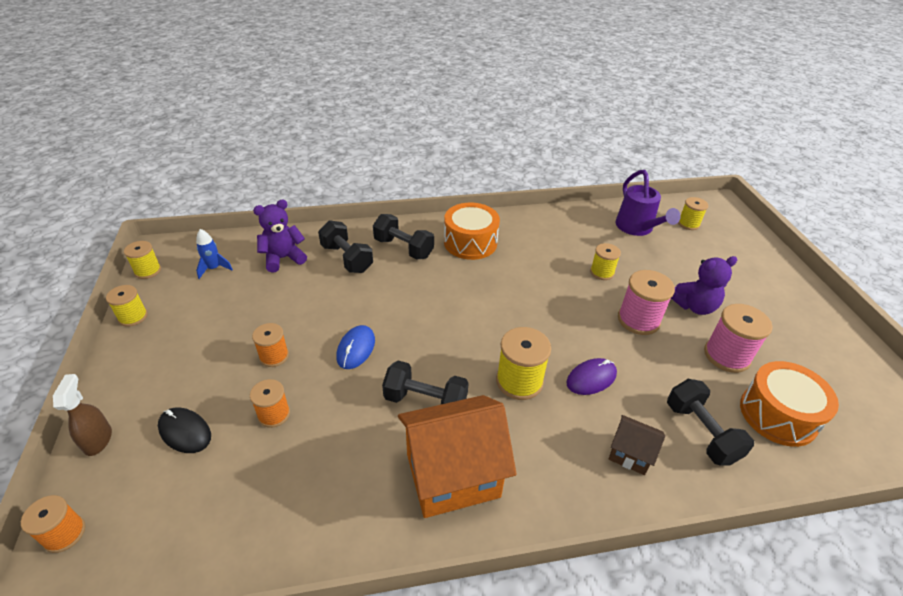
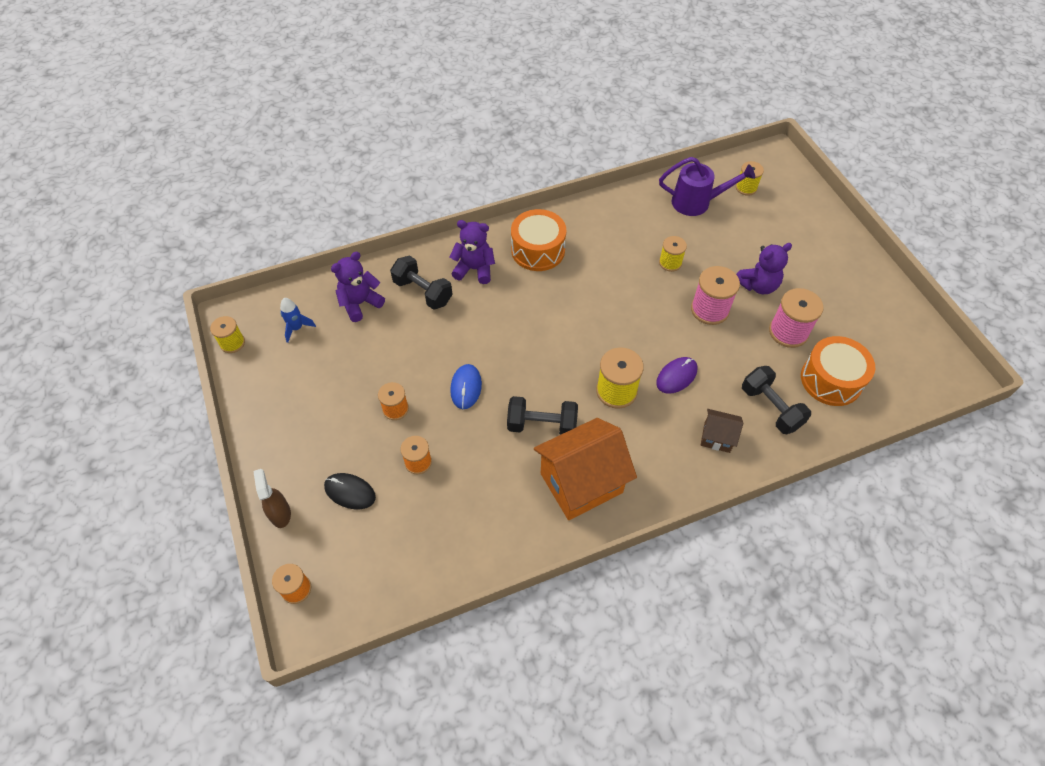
camera: 10 degrees left, 15 degrees up
(133, 317) = (245, 395): yellow spool -> none
(403, 248) = (474, 269): black dumbbell -> purple teddy bear
(637, 228) = (697, 202): purple watering can -> purple watering can turned 60 degrees counterclockwise

